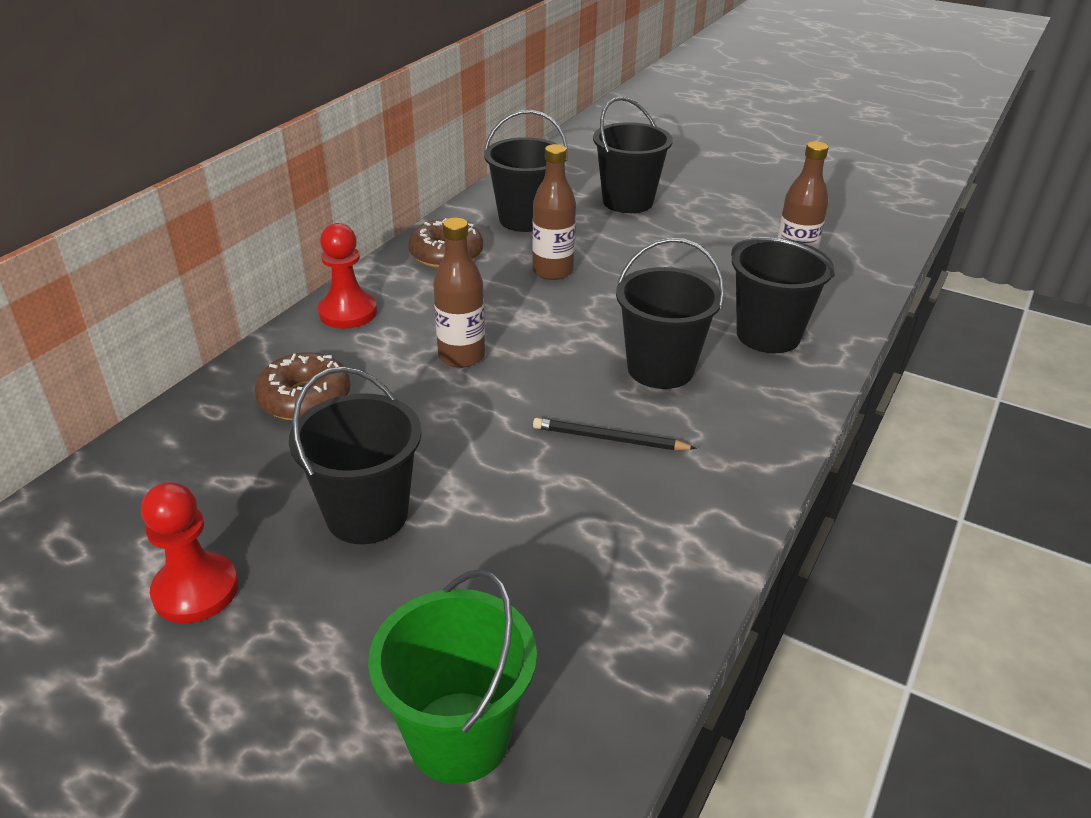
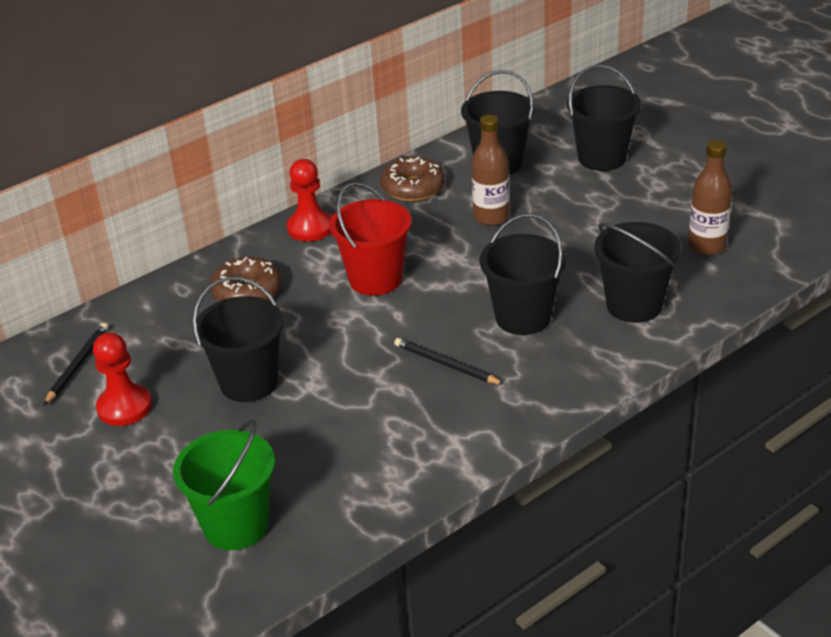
camera: 25 degrees right, 0 degrees up
(94, 543) = (77, 365): none -> black pencil
(461, 356) = (375, 279): brown bottle -> red bucket

